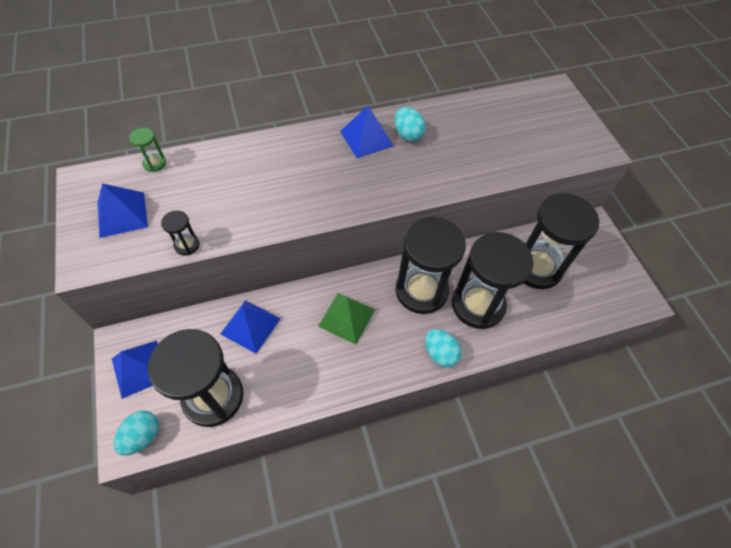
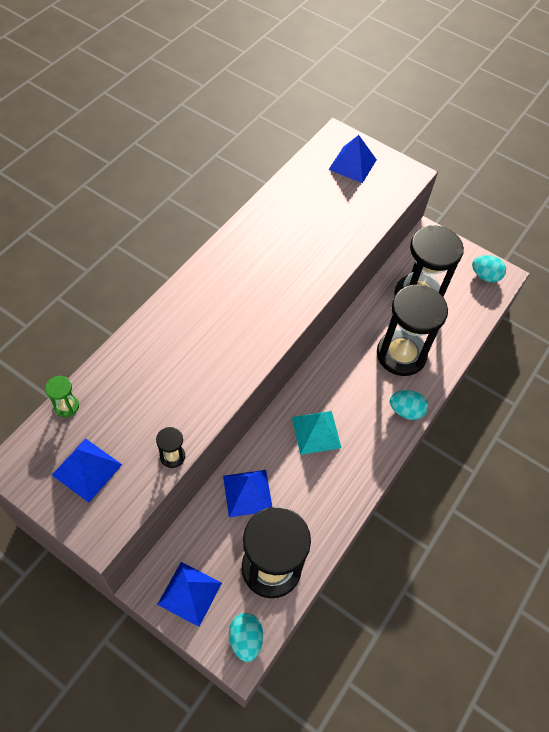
camera: 40 degrees left, 0 degrees up
(346, 317) = (316, 432): green pyramid -> turquoise pyramid
(366, 138) = (230, 269): blue pyramid -> blue pyramid (352, 164)
(408, 134) = (260, 245): turquoise egg -> turquoise egg (485, 276)
(421, 291) = (352, 371): black hourglass -> none

